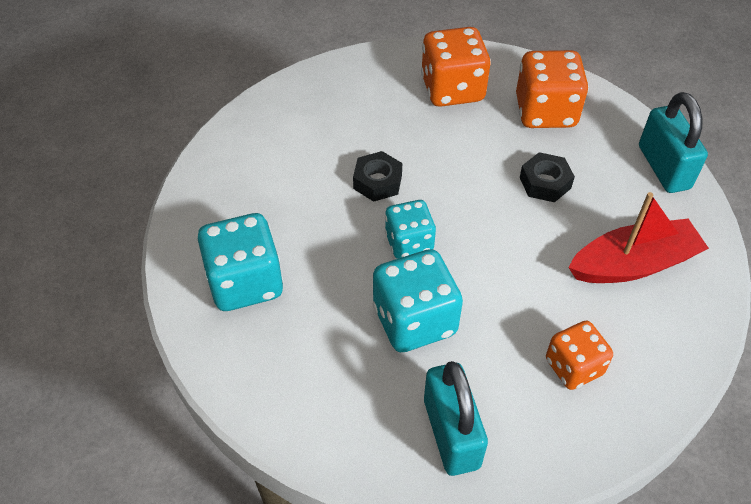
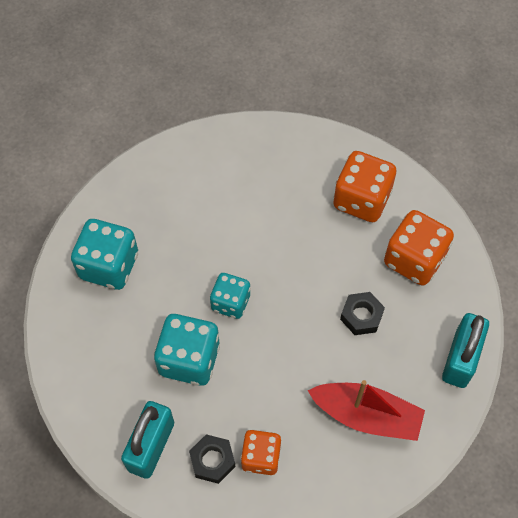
camera: 35 degrees right, 10 degrees up
(377, 181) = (247, 243): black nut -> black nut (212, 460)

